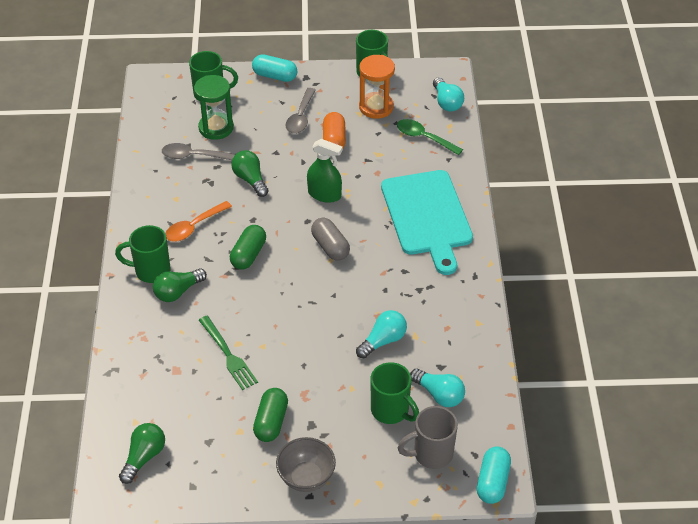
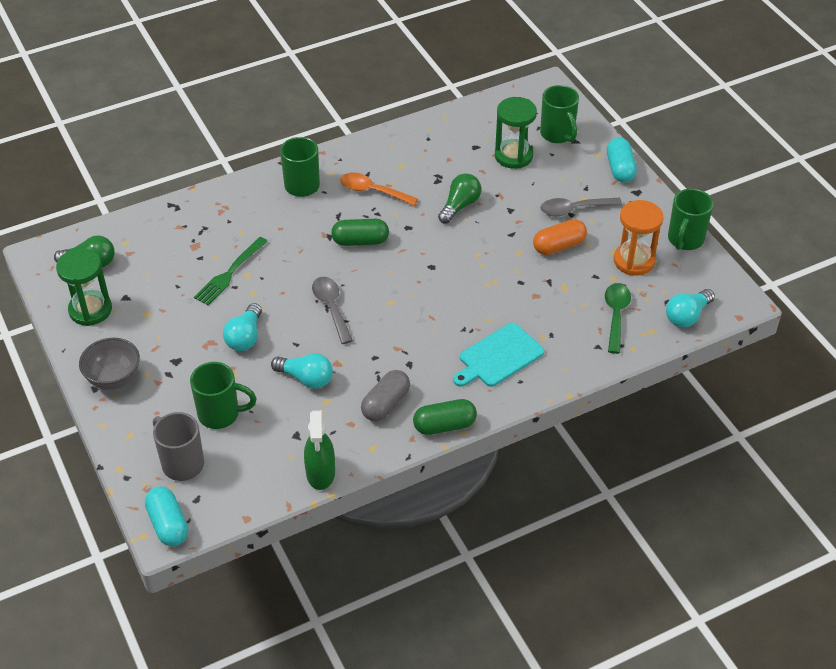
camera: 65 degrees right, 0 degrees up
(178, 292) = (286, 211): green light bulb -> none
(193, 156) = (464, 155): grey spoon -> grey spoon (331, 307)
(208, 473) = (90, 310): none -> green hourglass
(271, 422) = (166, 331): green capsule -> green capsule (444, 425)
(324, 194) = (476, 266): green spray bottle -> green spray bottle (320, 473)
(330, 247) = (407, 296): grey capsule -> grey capsule (386, 404)
(391, 411) = (220, 414): green mug -> green mug turned 105 degrees counterclockwise
(427, 216) = (498, 356): turquoise cutting board -> turquoise cutting board, size x0.61
(439, 394) = (259, 445): turquoise light bulb -> turquoise light bulb (245, 337)
(492, 482) = (168, 524): turquoise capsule -> turquoise capsule turned 75 degrees clockwise

